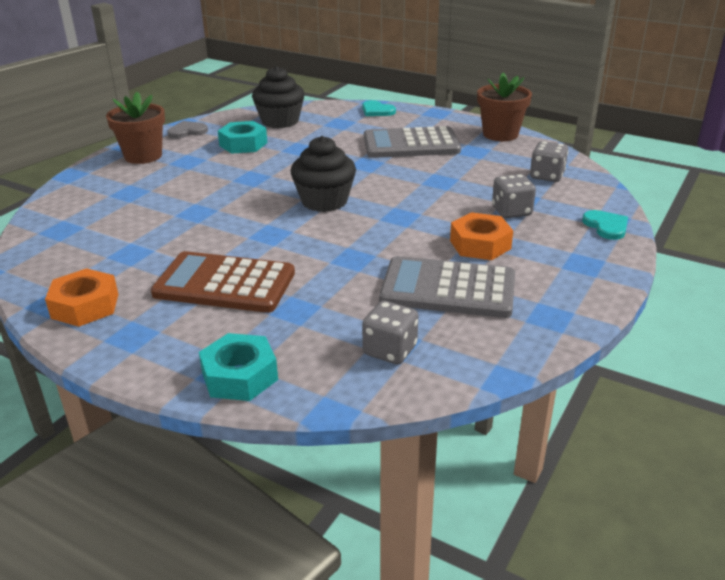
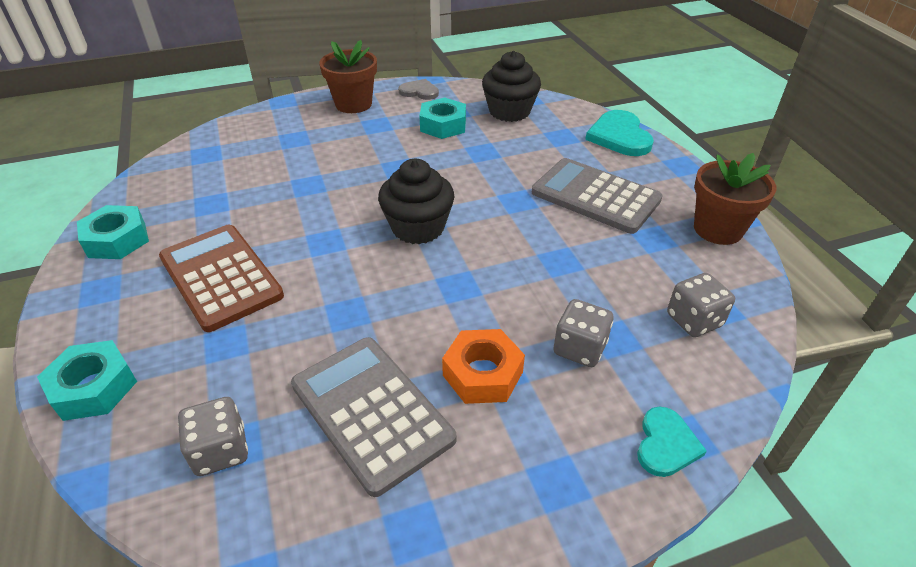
camera: 40 degrees right, 10 degrees up
(85, 306) = (117, 240): orange nut -> turquoise nut
(377, 111) = (619, 136): turquoise heart -> turquoise heart, size x1.64

